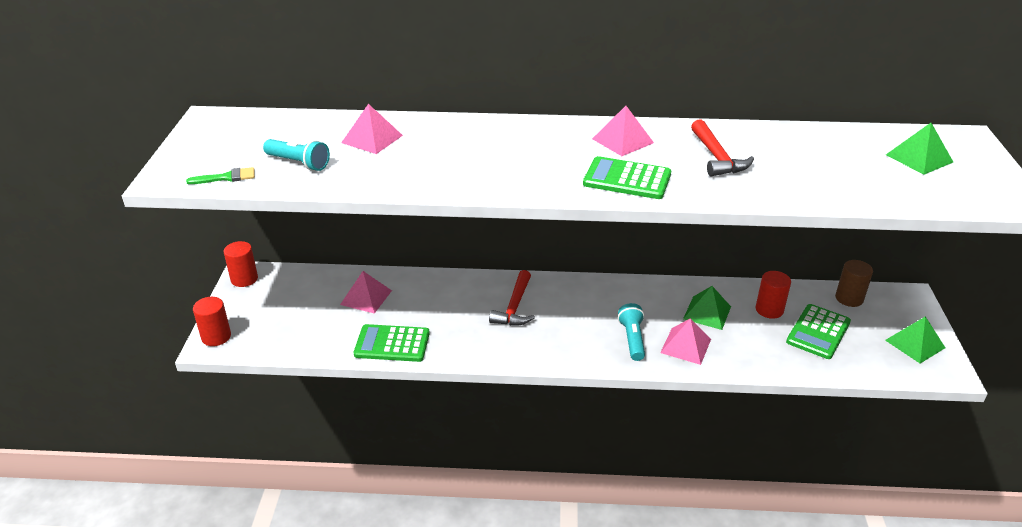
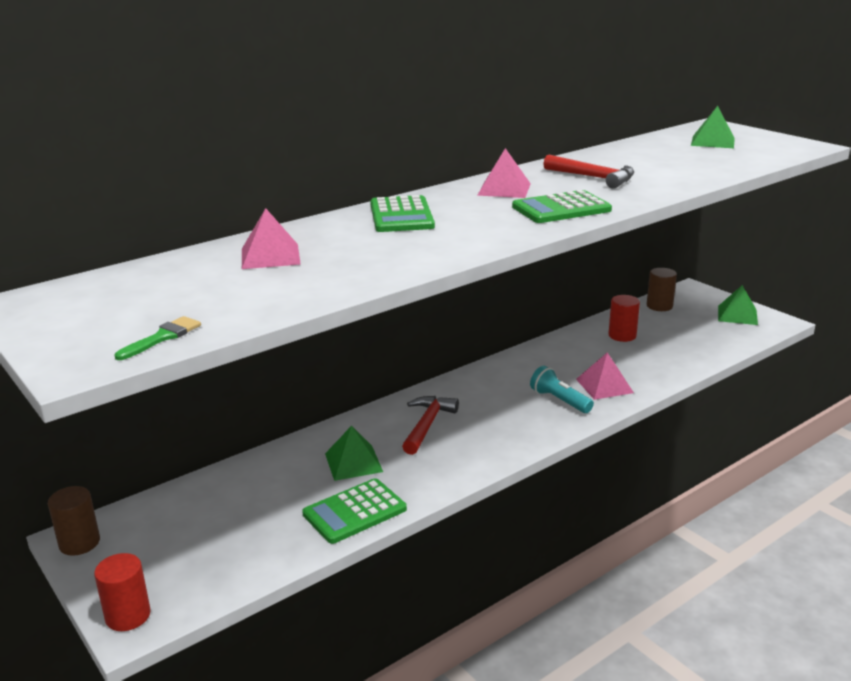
camera: 40 degrees left, 10 degrees down
(244, 279) = (79, 543): red cylinder -> brown cylinder
(299, 163) = (228, 298): turquoise flashlight -> none
(366, 297) = (264, 487): pink pyramid -> none
(514, 307) = (427, 425): red hammer -> red hammer turned 135 degrees counterclockwise
(707, 312) = (584, 357): green pyramid -> green pyramid (353, 462)
(818, 332) = (673, 335): green calculator -> green calculator (401, 215)

